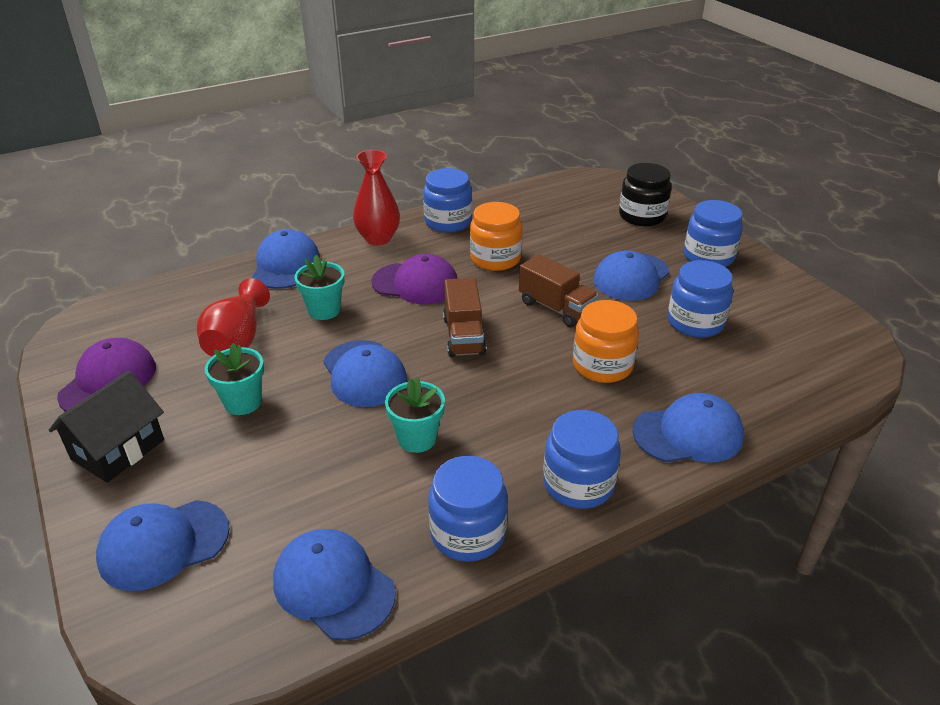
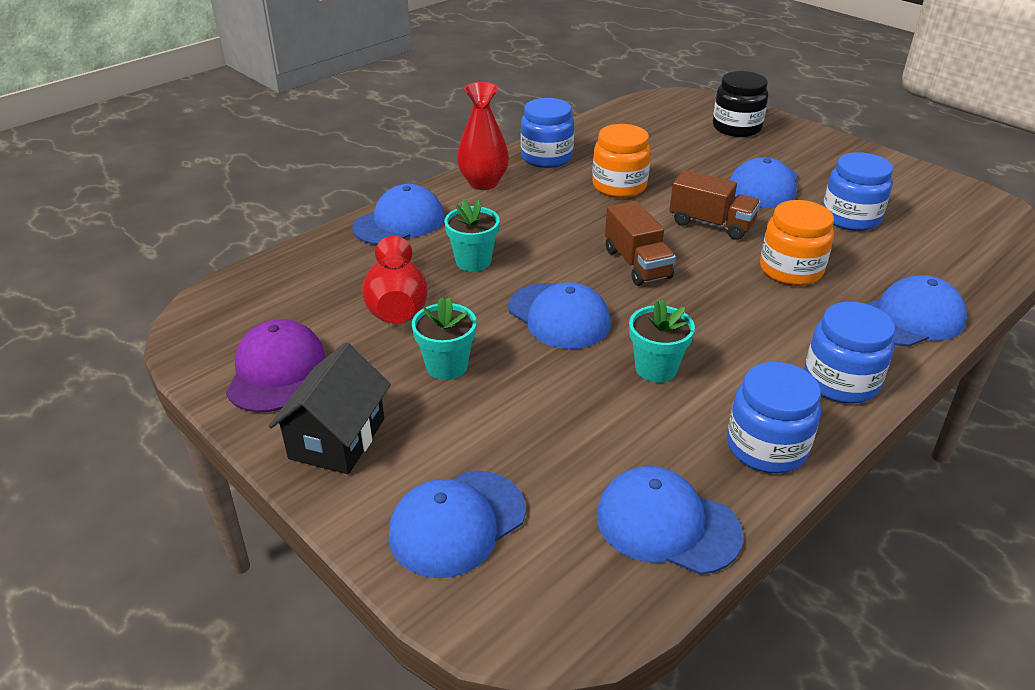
camera: 15 degrees left, 0 degrees up
(286, 265) = (399, 222): blue cap -> blue cap turned 60 degrees clockwise
(415, 283) = (553, 221): purple cap -> none
(708, 256) = (823, 157): blue jar -> none

